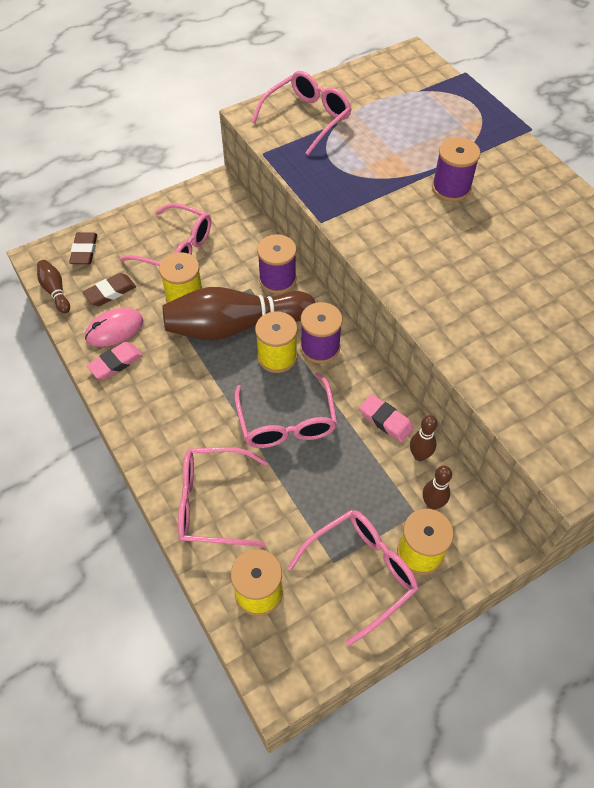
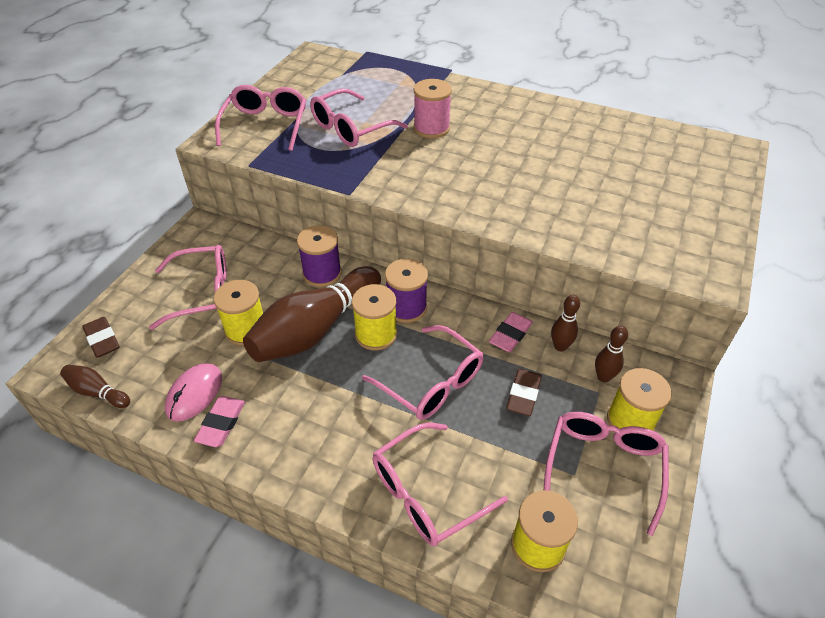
camera: 35 degrees left, 10 degrees down
(110, 292) = (162, 363): brown eraser -> brown eraser (523, 394)
(378, 155) = (351, 128): none -> pink glasses
(386, 420) = (510, 335): pink eraser -> pink eraser turned 60 degrees counterclockwise
(451, 188) = (431, 128): purple spool -> pink spool

